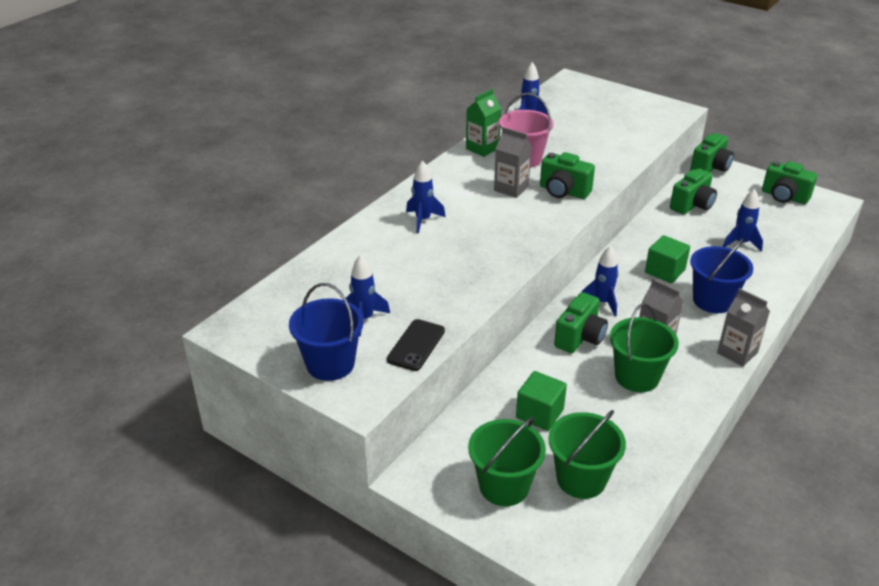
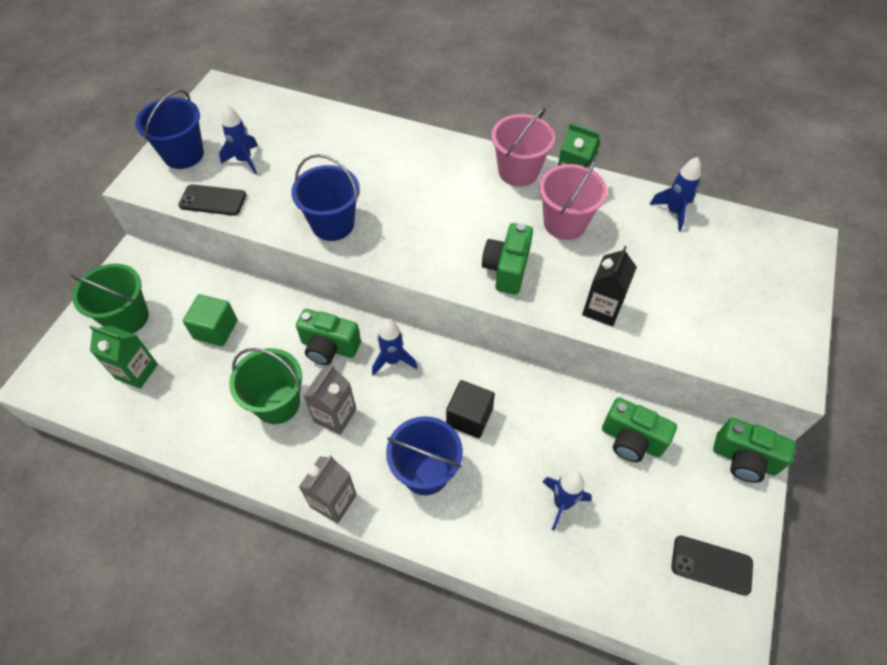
camera: 75 degrees right, 20 degrees up
(423, 220) = (408, 166): blue rocket -> none
(457, 168) = (518, 172): none -> pink bucket
(481, 271) = (333, 224): none -> blue bucket
(511, 188) = (495, 222): grey carton -> none
(581, 479) = (136, 371): green bucket -> green carton
(612, 160) = (602, 309): none -> black carton
(665, 271) = (469, 417): green cube -> black cube
(784, 197) = (711, 565): green camera -> black phone

